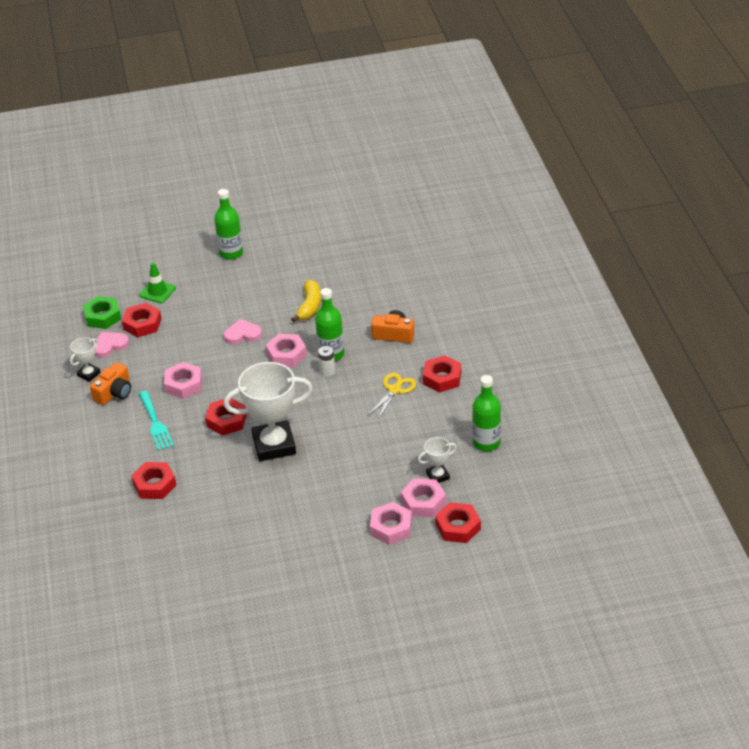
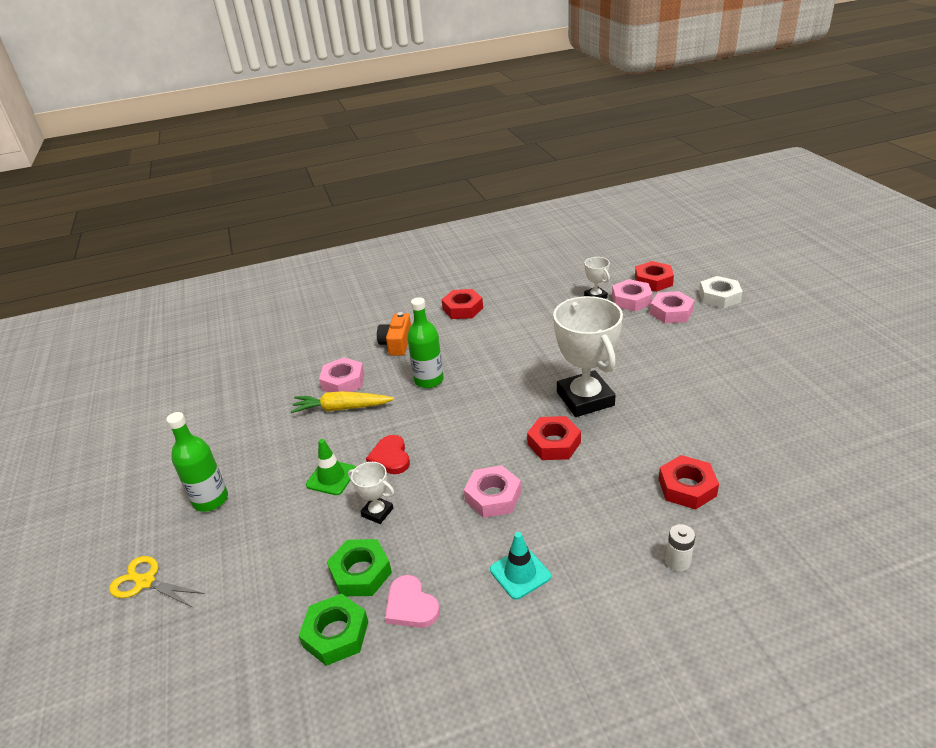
camera: 95 degrees left, 5 degrees down
(88, 374) = (481, 619): white trophy -> white trophy (377, 512)
(114, 392) = (520, 573): orange camera -> turquoise traffic cone
(142, 324) = (361, 573): red nut -> green nut
(155, 423) = (575, 510): turquoise fork -> none
(157, 291) = (282, 570): green traffic cone -> green traffic cone (331, 477)
(242, 334) = (390, 457): pink heart -> red heart
(286, 354) = (430, 413): pink nut -> pink nut (343, 381)
(310, 306) = (341, 408): yellow banana -> yellow carrot
(327, 371) = (457, 379): white battery -> white battery (677, 561)
(395, 390) = (483, 332): yellow scissors -> yellow scissors (145, 582)
(409, 572) = (719, 297): none -> white nut
(486, 443) = (546, 278): green bottle -> none

